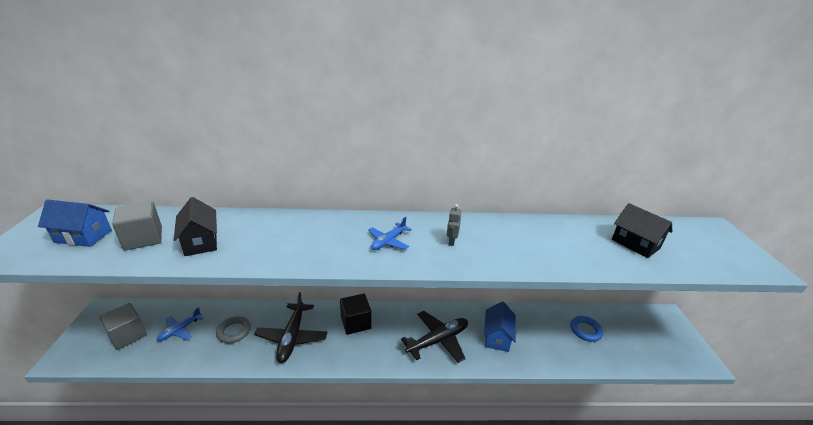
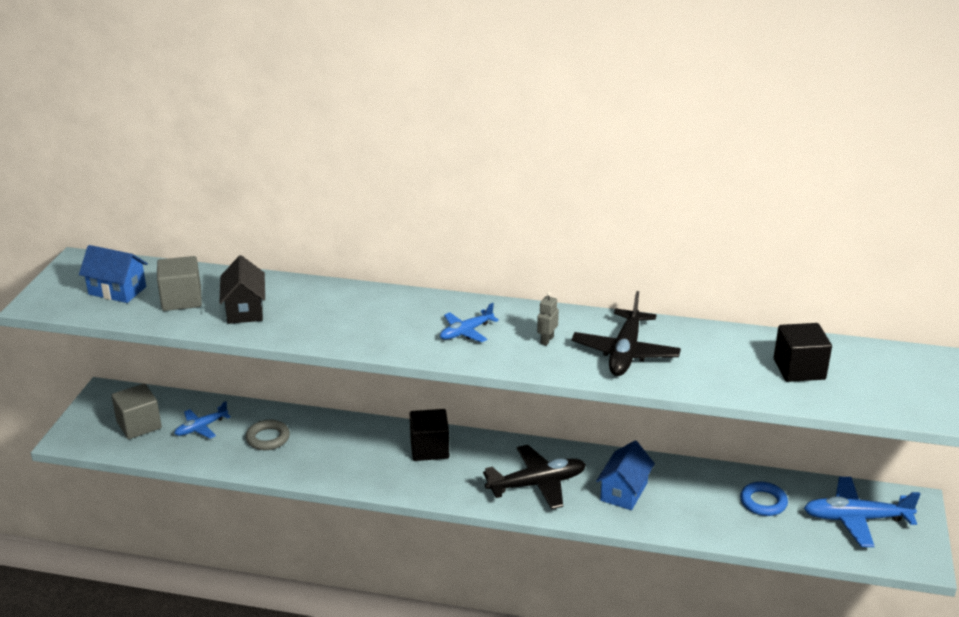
camera: 15 degrees right, 0 degrees up
(292, 337) = (341, 454): black plane -> black plane (625, 353)
(635, 244) = (799, 369): black house -> black cube
(645, 334) = (856, 519): none -> blue plane

